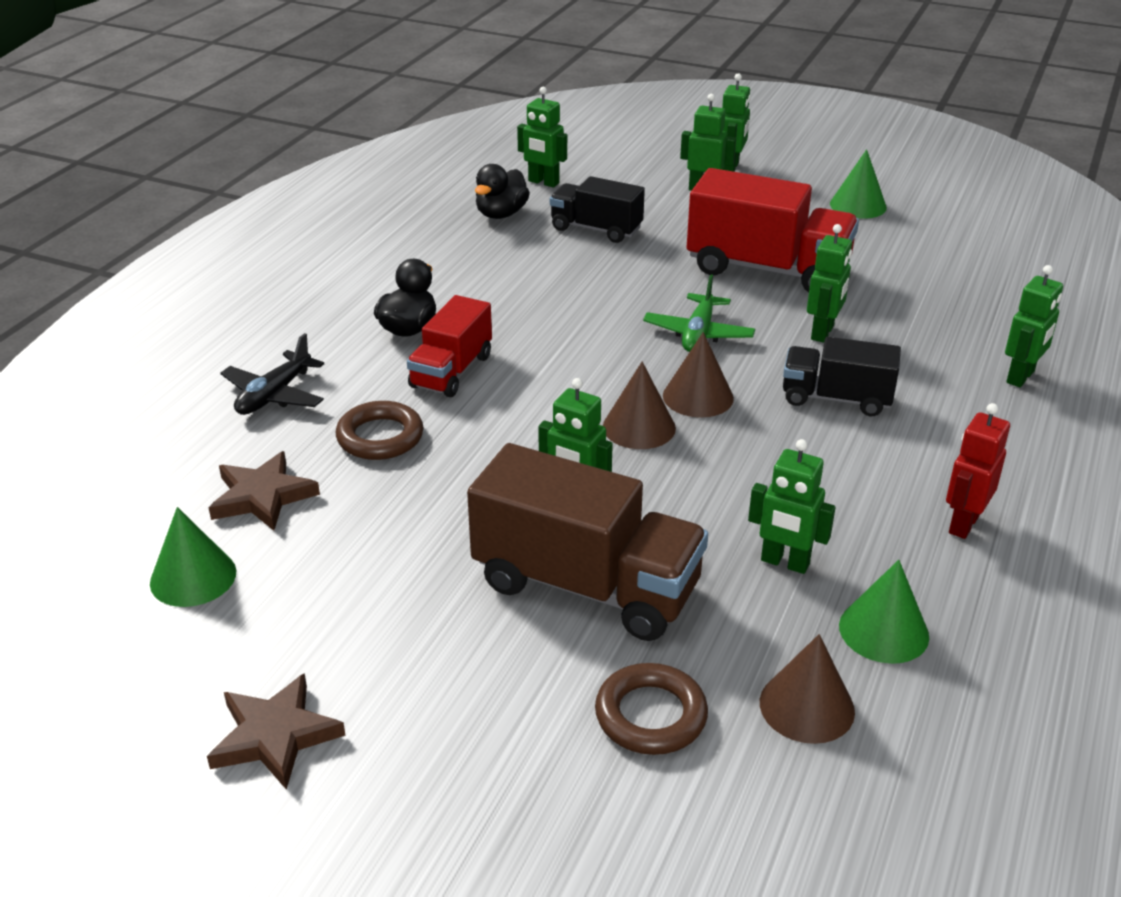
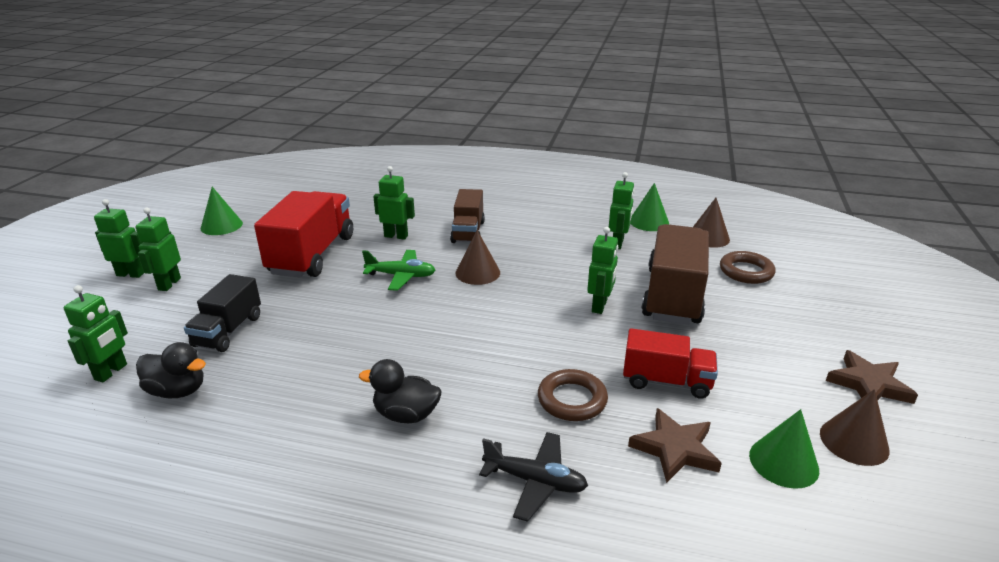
camera: 100 degrees left, 5 degrees down
(451, 371) = (470, 378): red truck -> red truck (666, 381)
(639, 427) = (518, 290): brown cone -> brown cone (854, 441)
(836, 398) = (468, 232): black truck -> brown truck
(963, 524) = (564, 204): red robot -> none
(1021, 377) = (435, 188): green robot -> none

